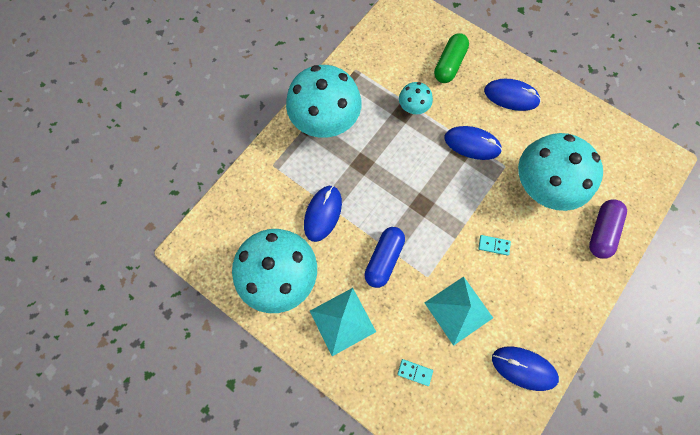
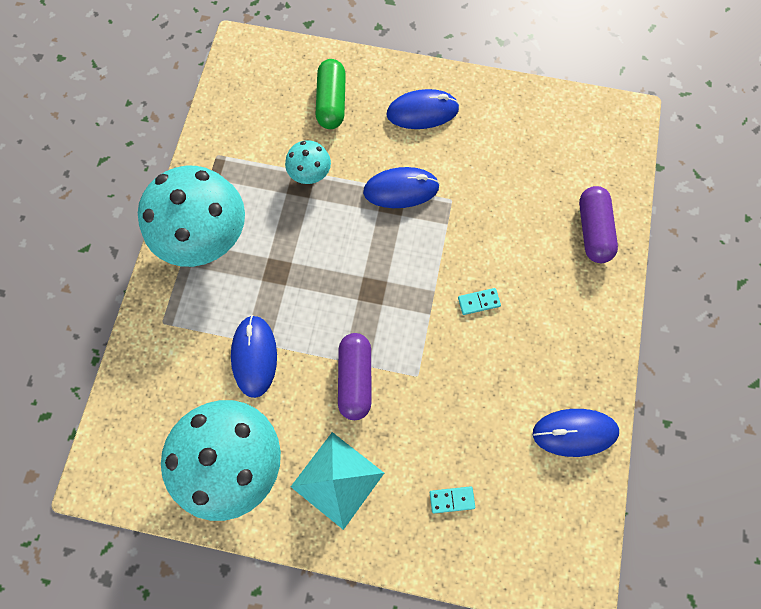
camera: 25 degrees left, 0 degrees up
(384, 259) = (355, 378): blue capsule -> purple capsule
(458, 310) = (471, 399): turquoise pyramid -> none
(541, 187) = (503, 207): turquoise mushroom -> none

